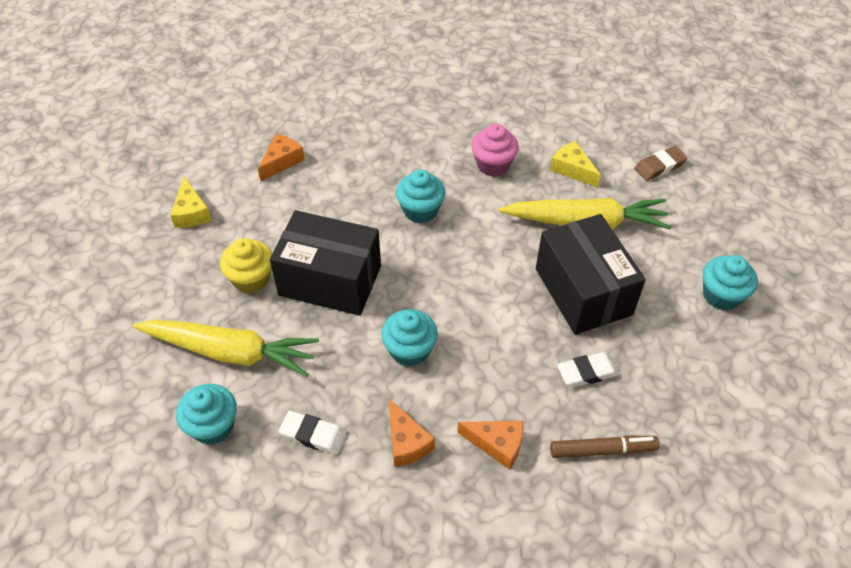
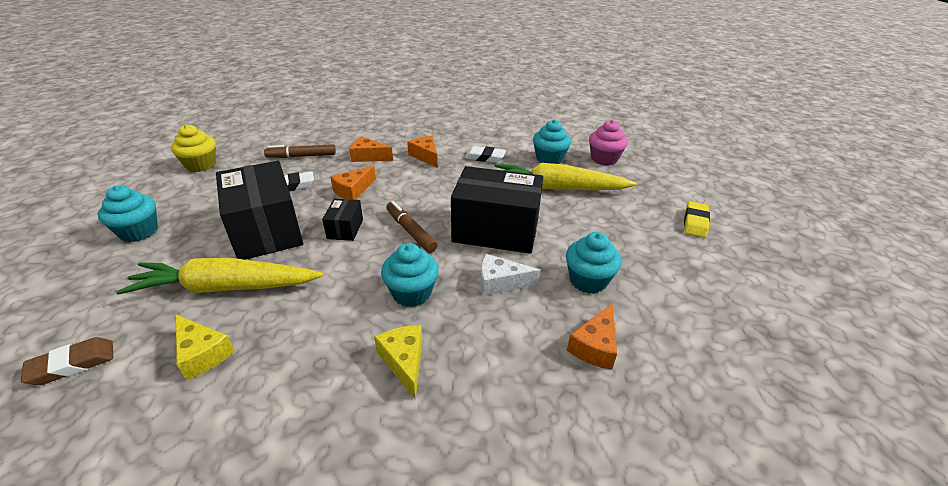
camera: 175 degrees right, 15 degrees down
(98, 283) = (695, 222): none -> yellow eraser
(191, 212) = (662, 280): yellow cheese -> yellow cheese (404, 361)
(251, 279) = (566, 229): yellow cupcake -> yellow cupcake (201, 165)
(340, 217) = (500, 283): none -> white cheese
(410, 350) = (423, 193): turquoise cupcake -> turquoise cupcake (588, 280)
(424, 283) = (411, 231): none -> brown marker
(493, 164) = (310, 355): pink cupcake -> pink cupcake (604, 159)
(497, 290) = (345, 229): none -> black box
(502, 359) = (353, 190): none -> orange cheese

